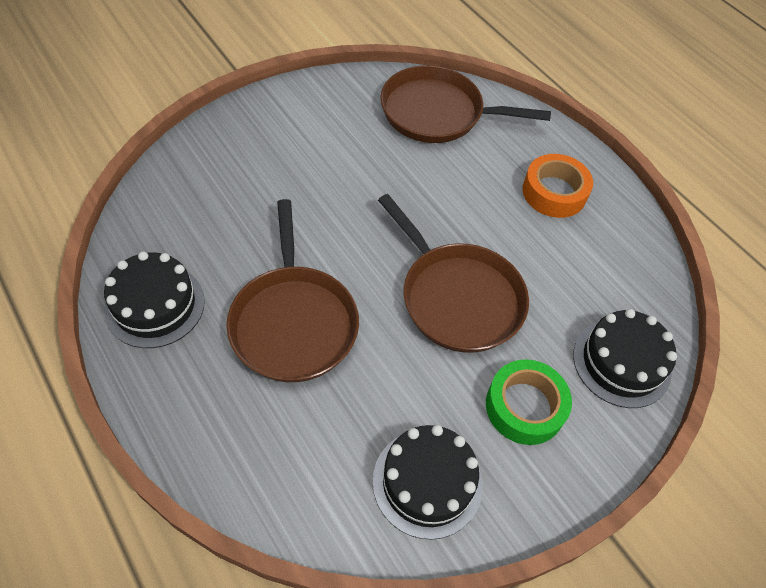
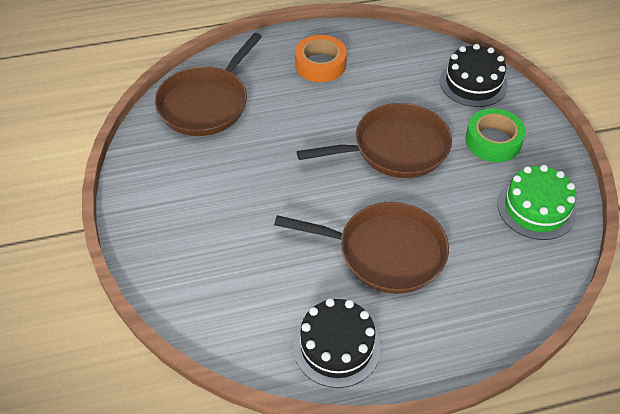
camera: 65 degrees left, 5 degrees down
(427, 482) = (536, 208): black cake -> green cake

